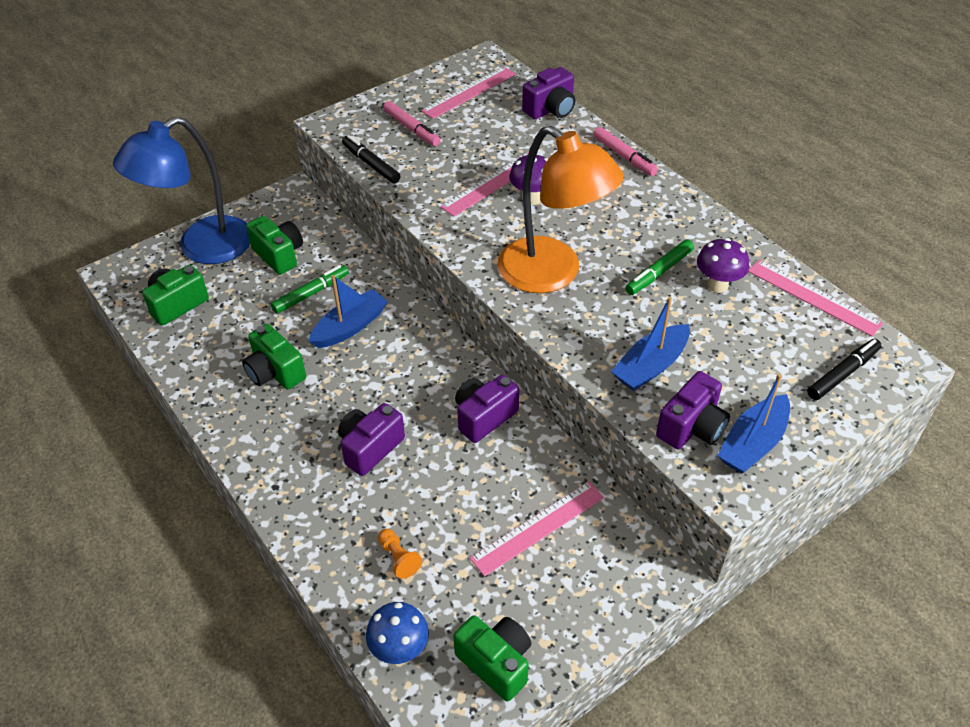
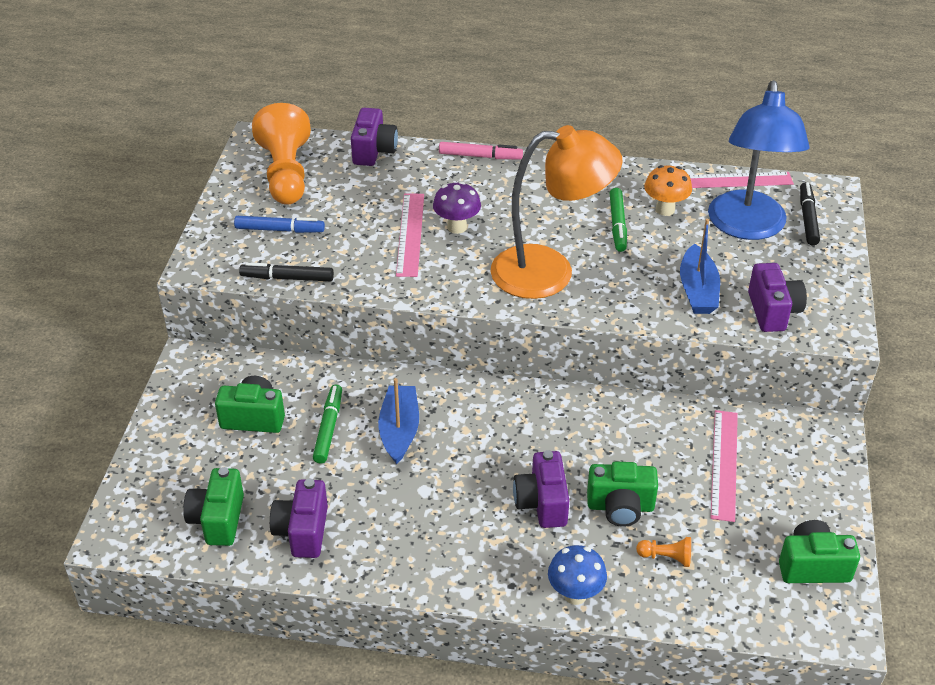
camera: 45 degrees left, 5 degrees down
(202, 247) = (169, 459): blue lamp -> blue lamp (747, 227)
(275, 372) = (388, 507): green camera -> green camera (620, 507)
(400, 650) = (748, 611): blue mushroom -> blue mushroom (575, 594)
(411, 129) = (279, 230): pink marker -> blue marker
(469, 92) = (286, 173): pink ruler -> orange pawn
(484, 417) = (591, 421): purple camera -> purple camera (302, 531)
(717, 285) = (665, 209): purple mushroom -> orange mushroom
(753, 443) = (817, 296): blue boat -> none

